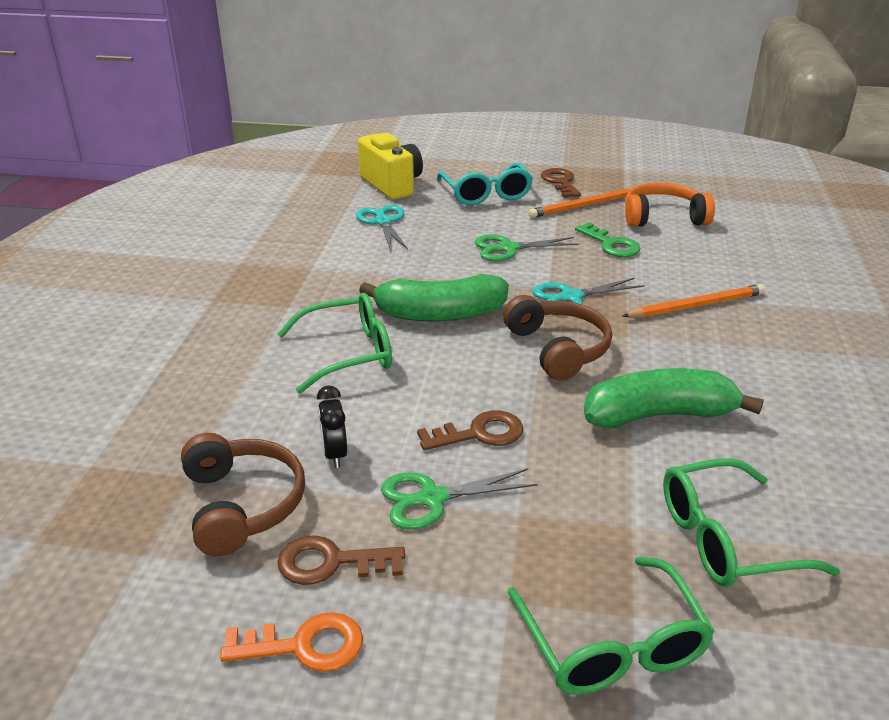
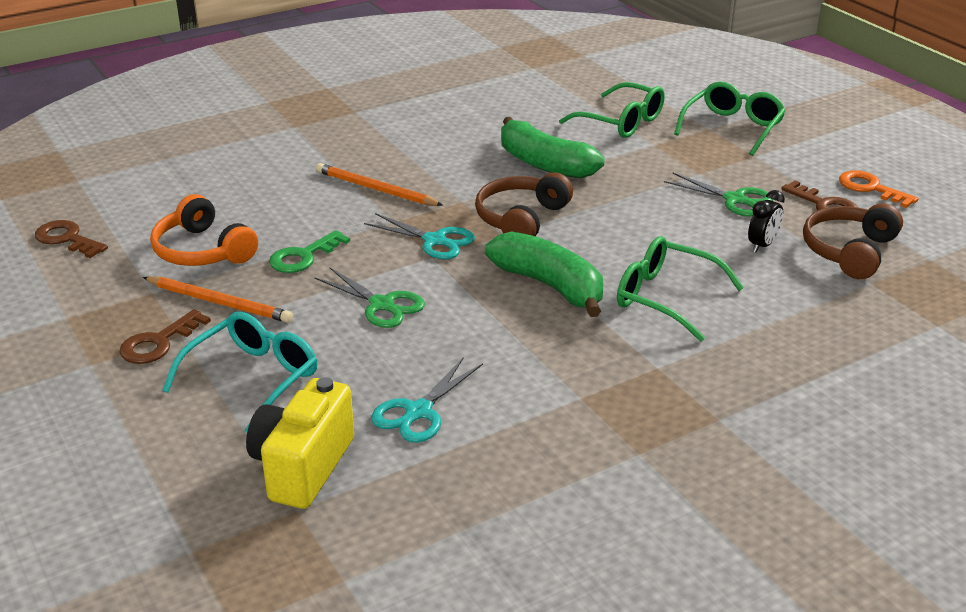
camera: 130 degrees left, 0 degrees up
(479, 433) = (659, 209): brown key -> brown key (67, 239)
(611, 244) = (303, 257): green key -> green key turned 150 degrees counterclockwise

